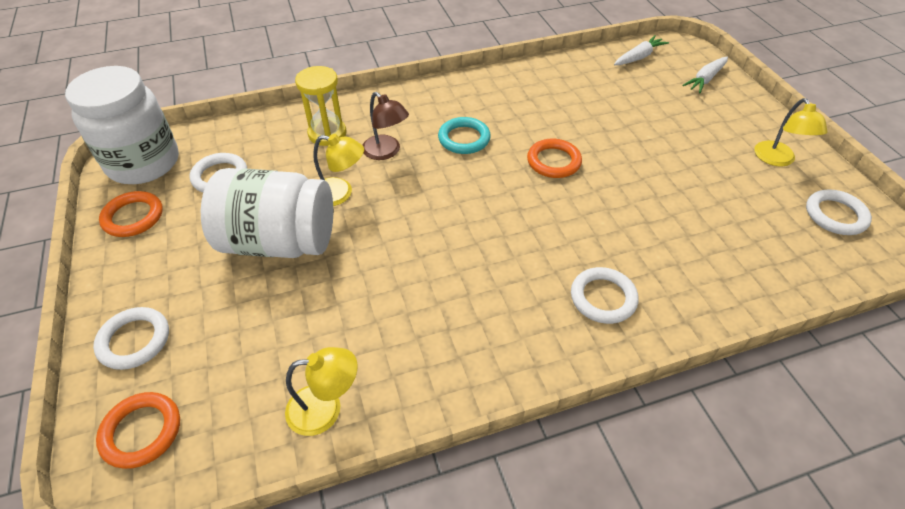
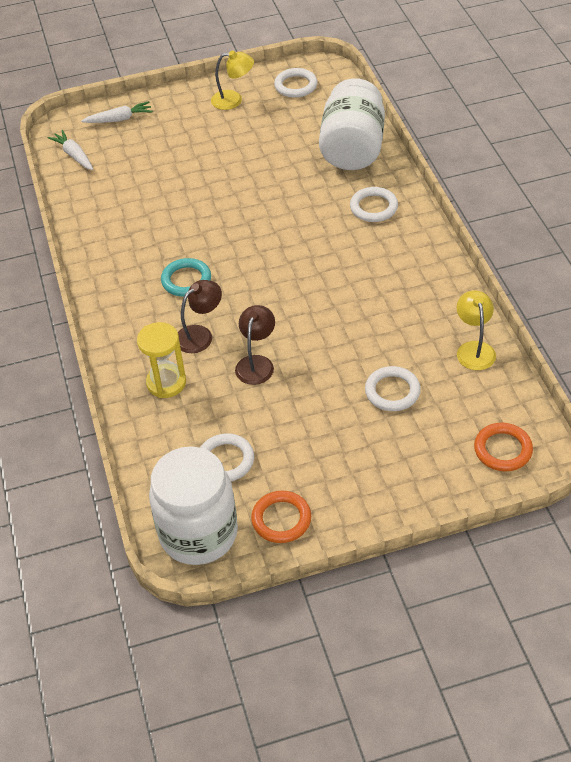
camera: 85 degrees left, 0 degrees up
(134, 340) = (425, 476): white ring -> white ring (392, 391)
(279, 242) = (316, 399): white jar -> white jar (352, 148)
(340, 193) = (256, 363): yellow lamp -> brown lamp
(553, 161) = (224, 223): orange ring -> none
(705, 79) = (119, 119): white carrot -> white carrot turned 60 degrees counterclockwise

